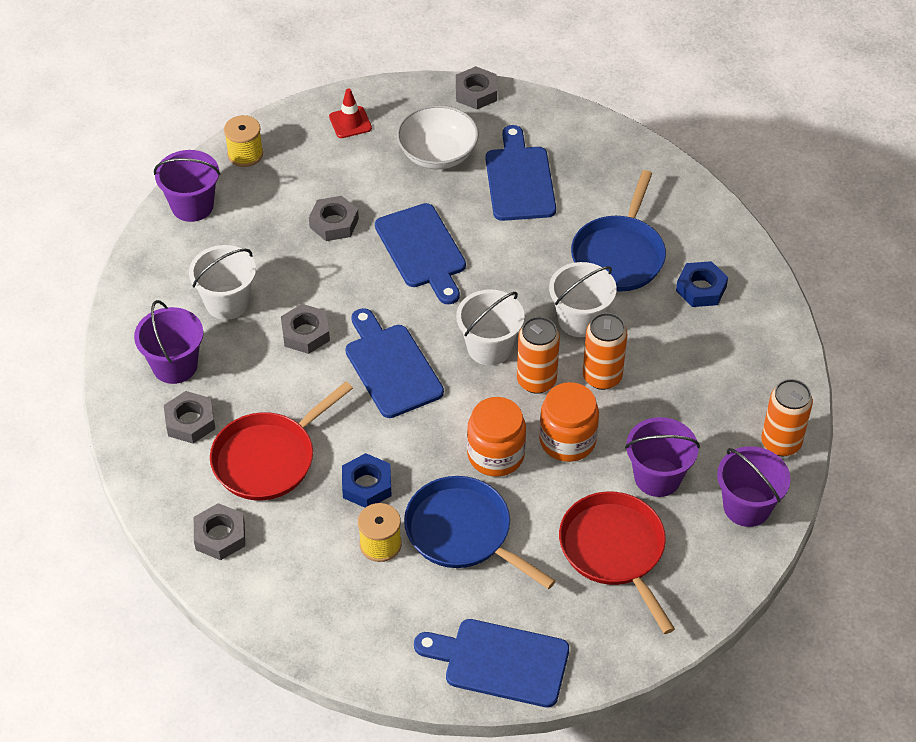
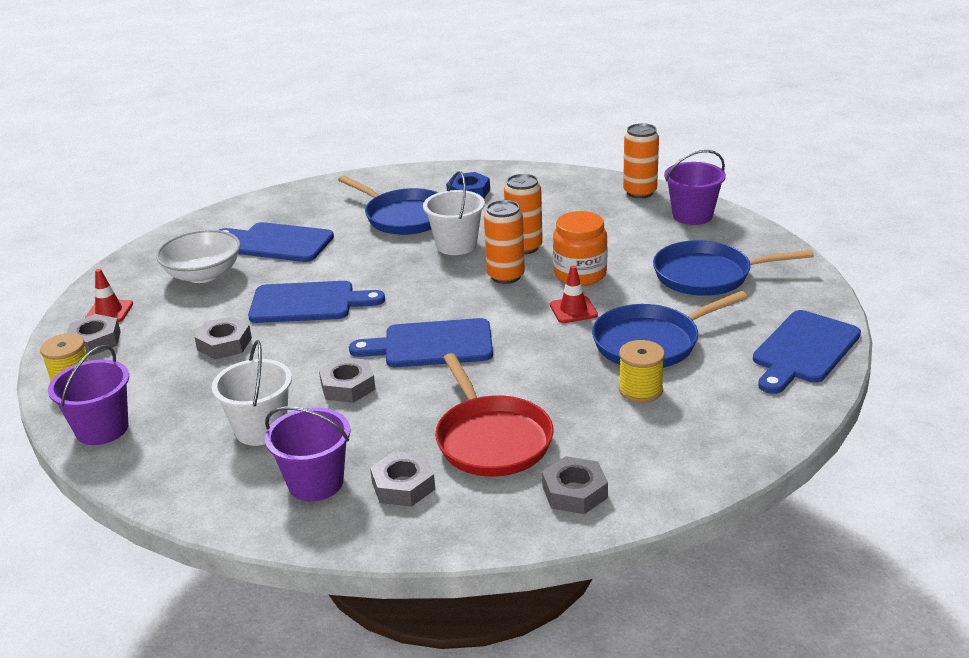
camera: 65 degrees left, 20 degrees down
(366, 485) = (564, 385): blue nut -> none
(476, 92) = (155, 244): grey nut -> grey nut (95, 341)
(489, 348) = (451, 291): white bucket -> none
(496, 455) = (573, 310): orange jar -> red traffic cone
(614, 551) = (707, 275): red pan -> blue pan
(657, 477) = (643, 244): purple bucket -> none

